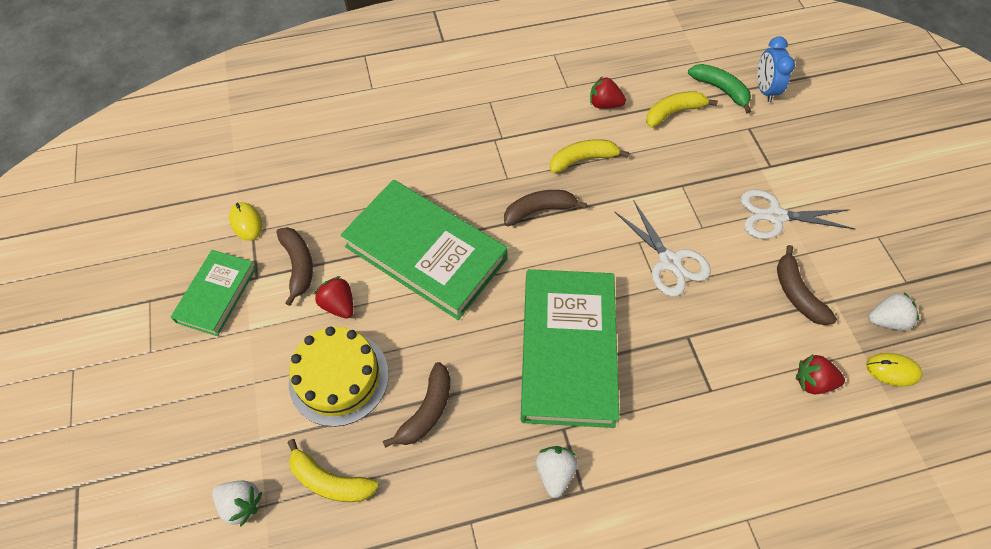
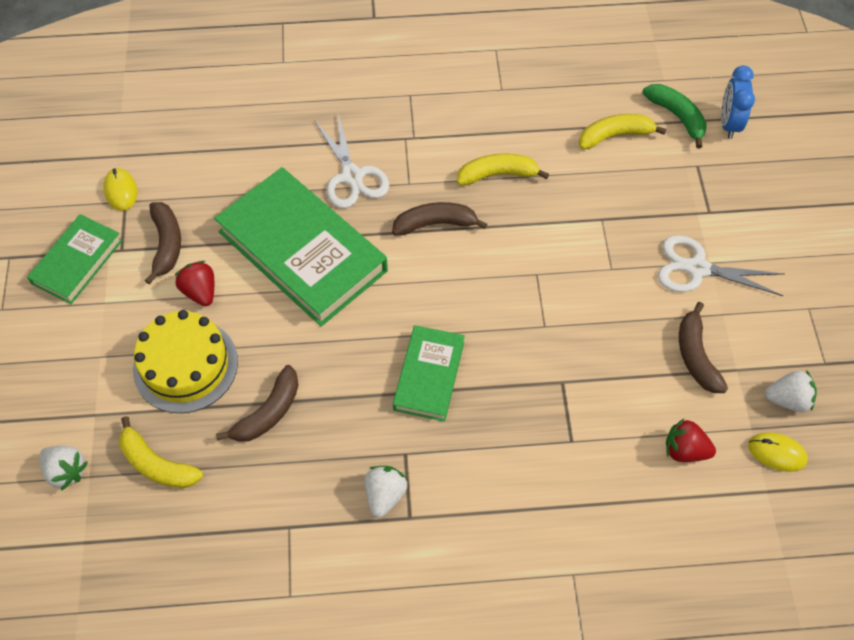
camera: 10 degrees right, 0 degrees up
(567, 350) = (429, 375): green book -> green book, size x0.55
(604, 104) = (538, 115): red strawberry -> none
(670, 261) = (564, 300): white scissors -> white scissors (352, 176)

